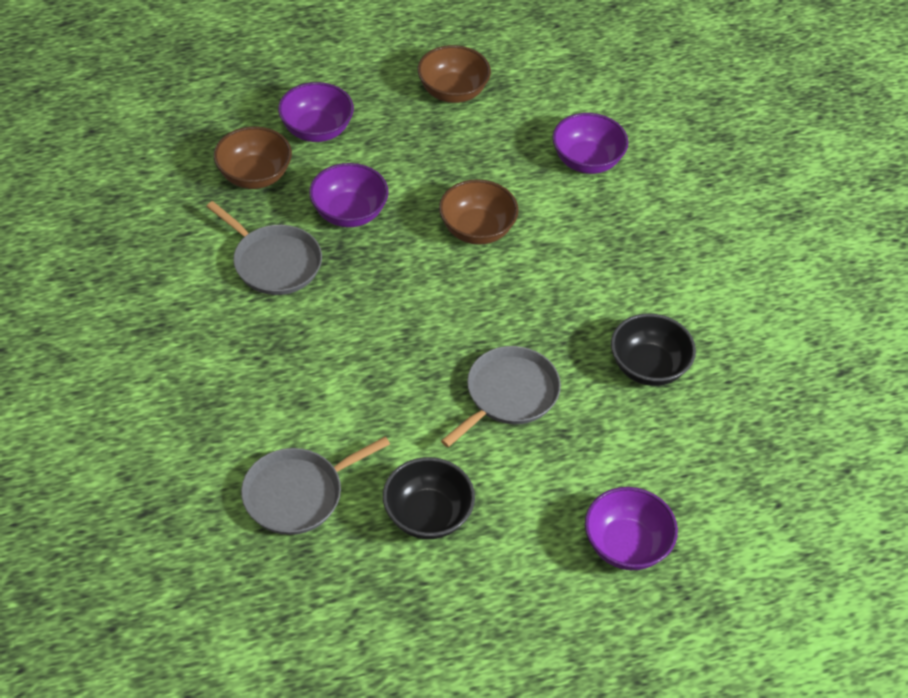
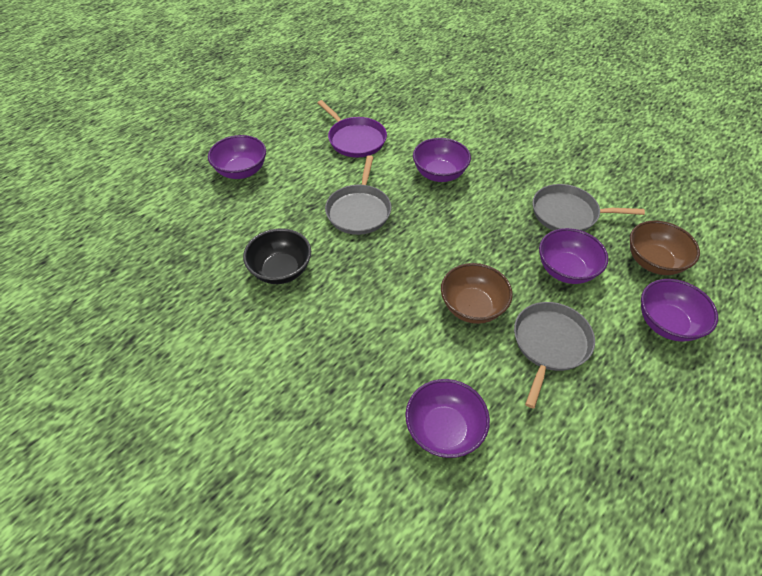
camera: 150 degrees right, 0 degrees up
(298, 494) = (425, 121): grey pan -> grey pan (549, 344)
(365, 392) = (439, 174): none -> purple bowl
(427, 515) = (355, 139): black bowl -> purple pan
(453, 92) = (622, 437): brown bowl -> none

